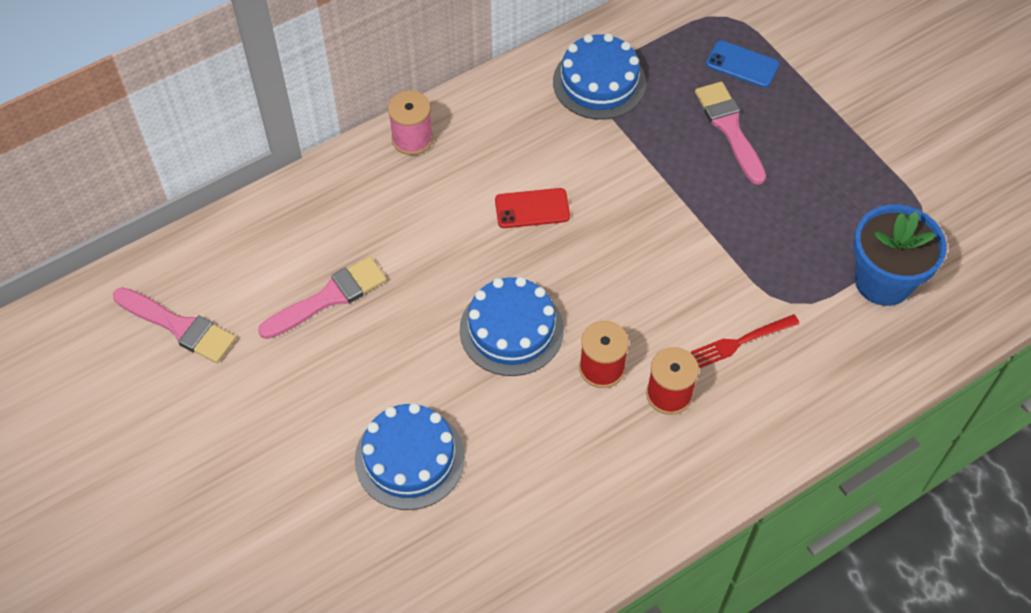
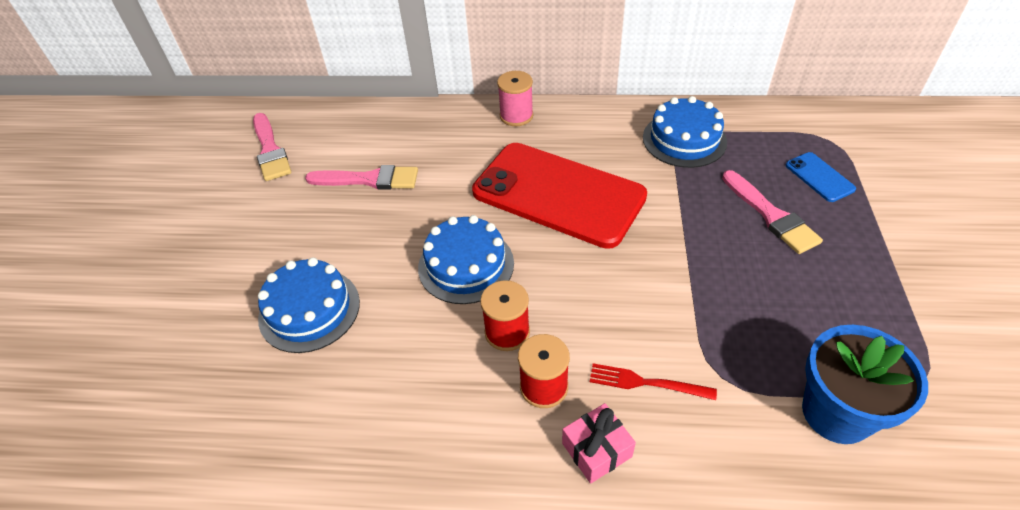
camera: 40 degrees right, 10 degrees down
(532, 208) = (558, 194): red phone -> red phone, size x2.49
(729, 128) = (771, 215): pink brush -> pink brush turned 135 degrees clockwise
(745, 416) = (596, 450): none -> pink gift

